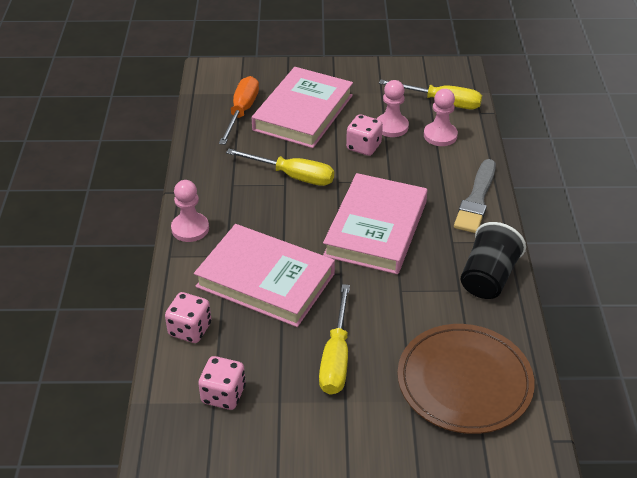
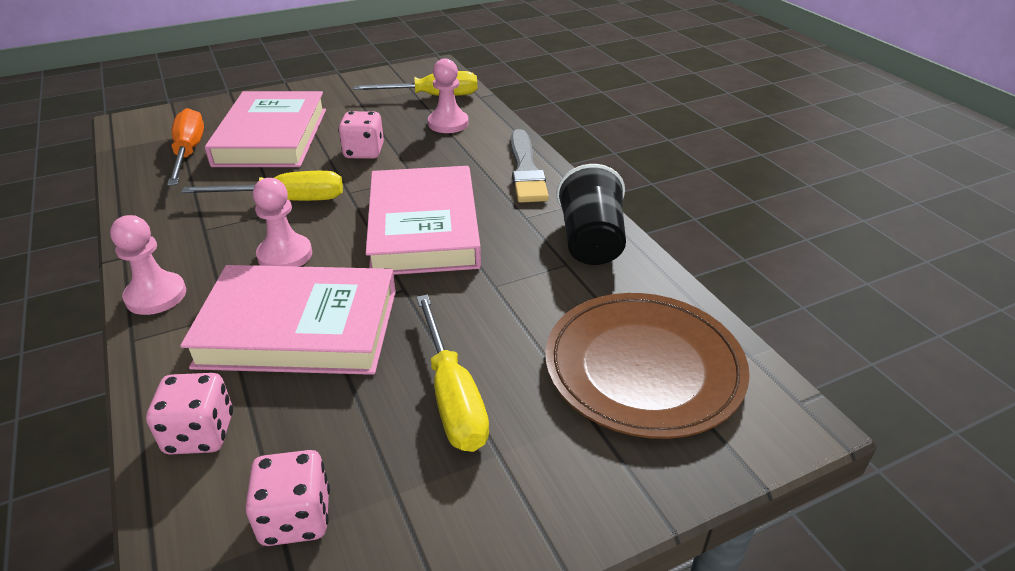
camera: 25 degrees left, 5 degrees down
(391, 126) = (387, 127): pink pawn -> pink pawn (285, 255)

